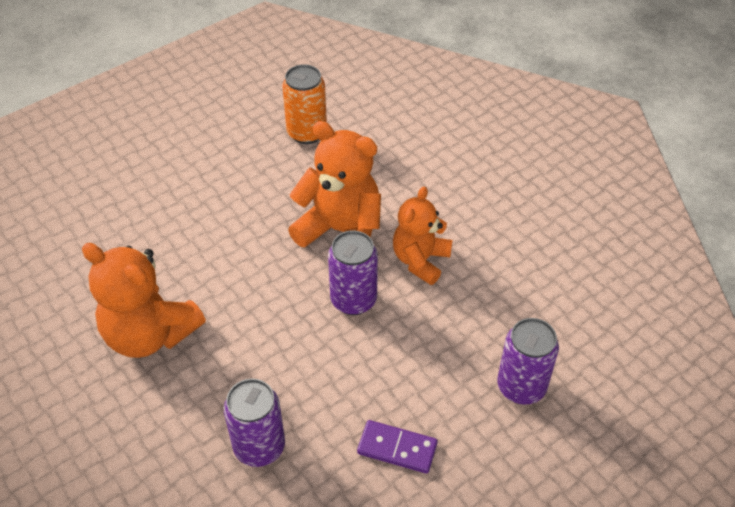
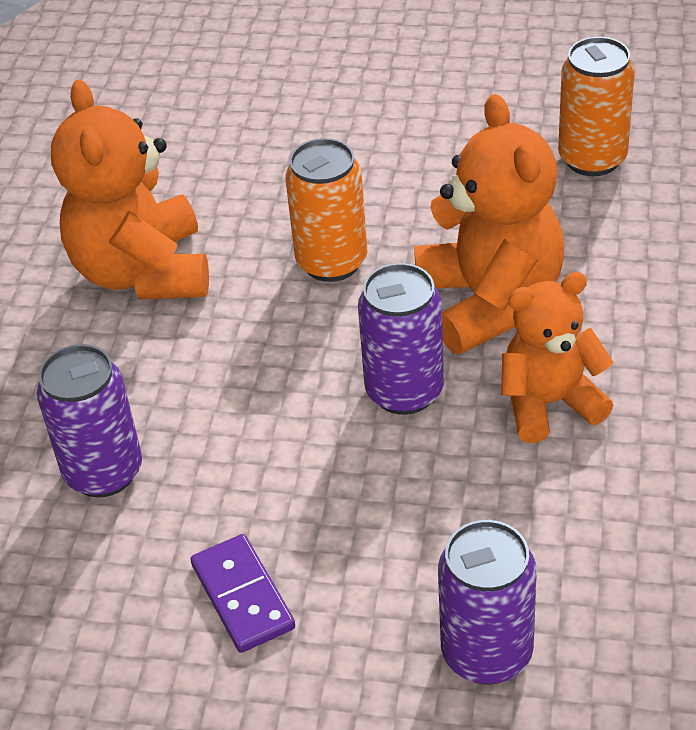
camera: 50 degrees right, 5 degrees down
(244, 262) = (332, 262): none -> orange can

